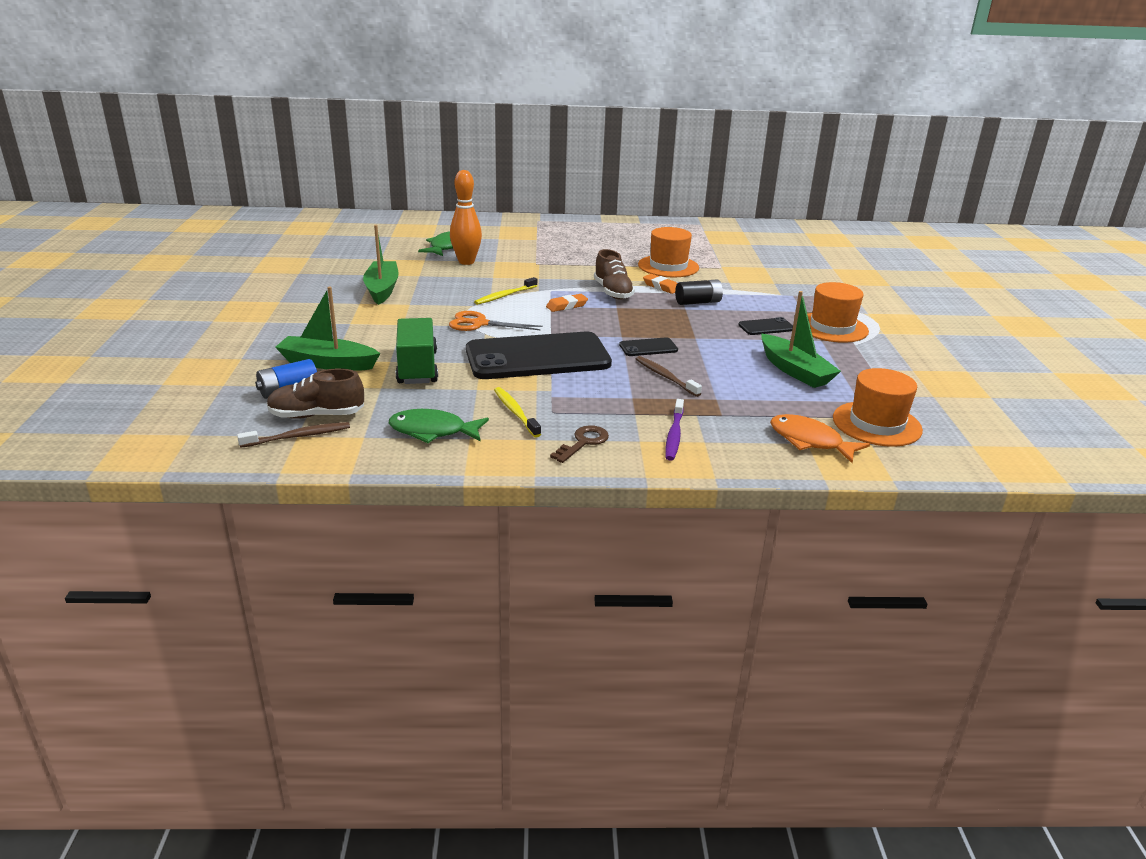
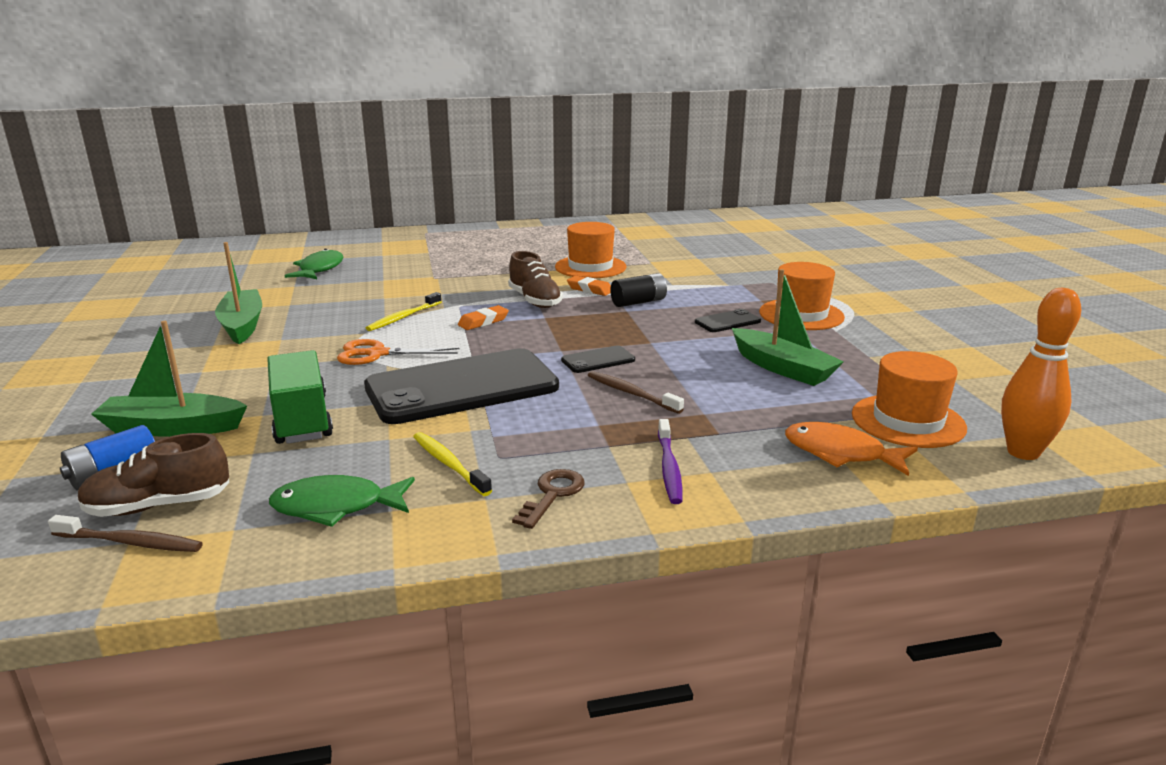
camera: 10 degrees left, 5 degrees down
(298, 436) = (130, 542): brown toothbrush -> brown toothbrush turned 45 degrees clockwise
(466, 262) = (347, 283): orange bowling pin -> orange bowling pin (1023, 452)

